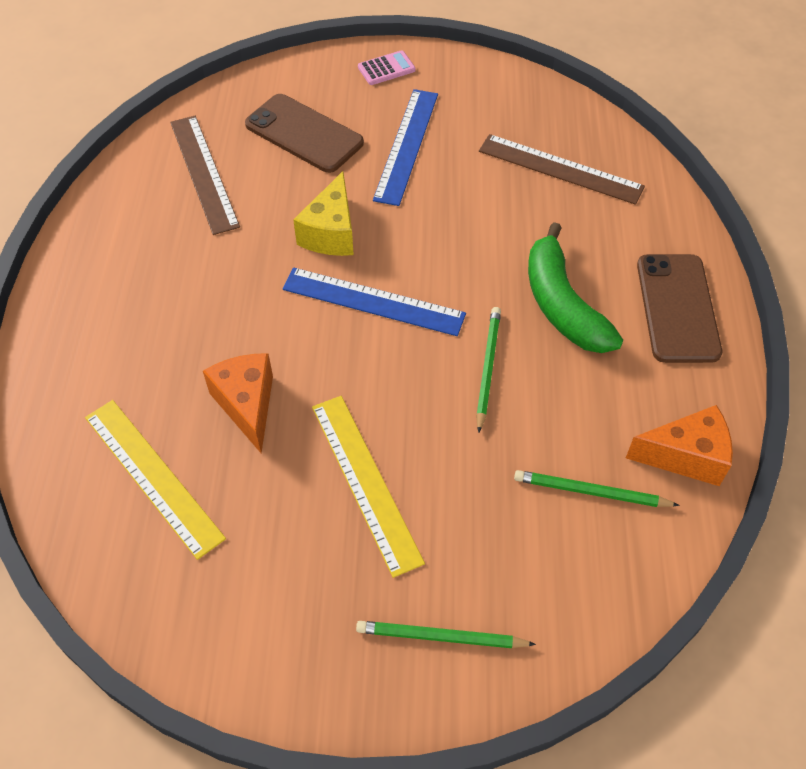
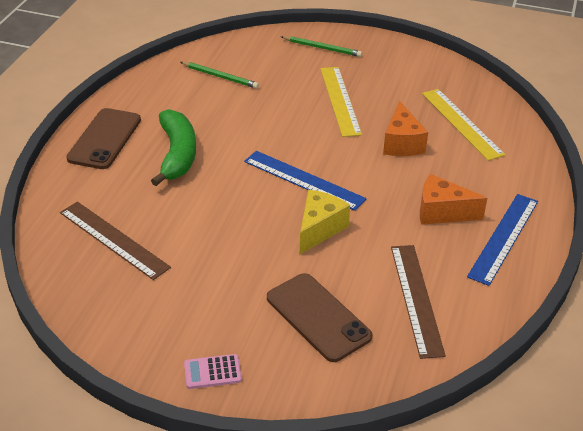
camera: 165 degrees left, 15 degrees down
(407, 145) = (229, 286): blue ruler -> blue ruler (503, 238)
(487, 368) = (245, 133): green pencil -> none
(686, 456) = (159, 79): orange cheese -> orange cheese (442, 212)

